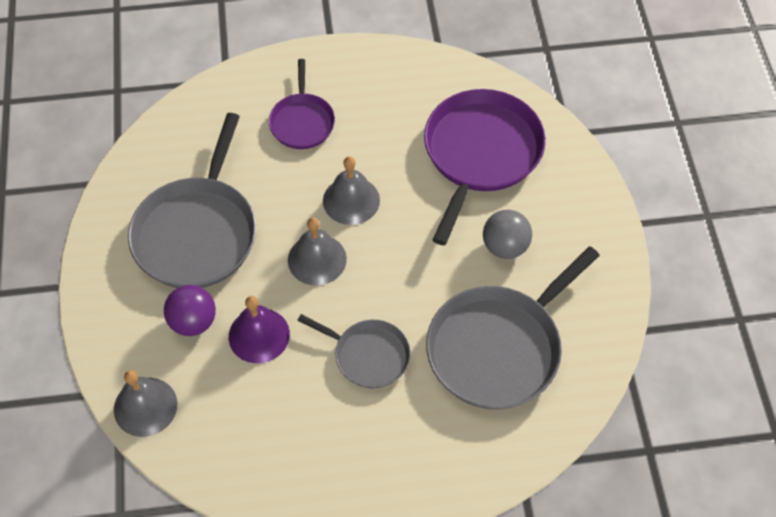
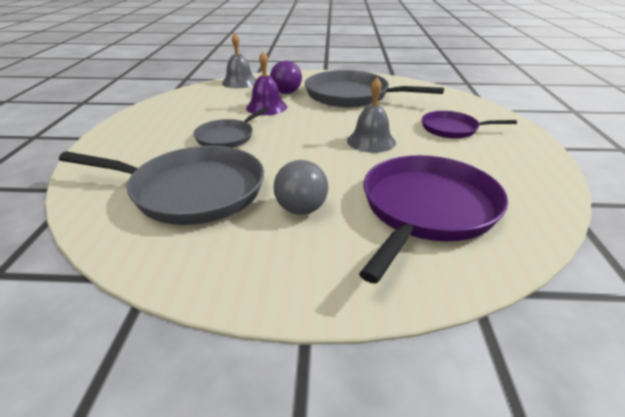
camera: 100 degrees right, 25 degrees down
(317, 259) = (318, 126): grey bell -> none
(480, 154) = (426, 209): purple pan -> purple pan turned 90 degrees counterclockwise
(498, 348) = (192, 191): grey pan -> grey pan turned 135 degrees clockwise

